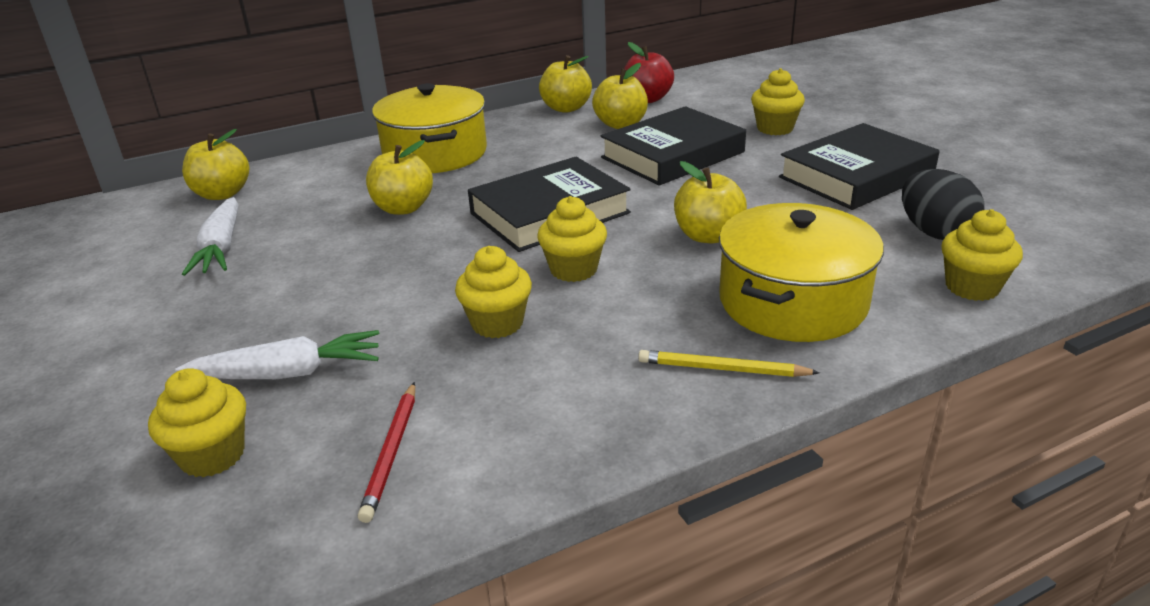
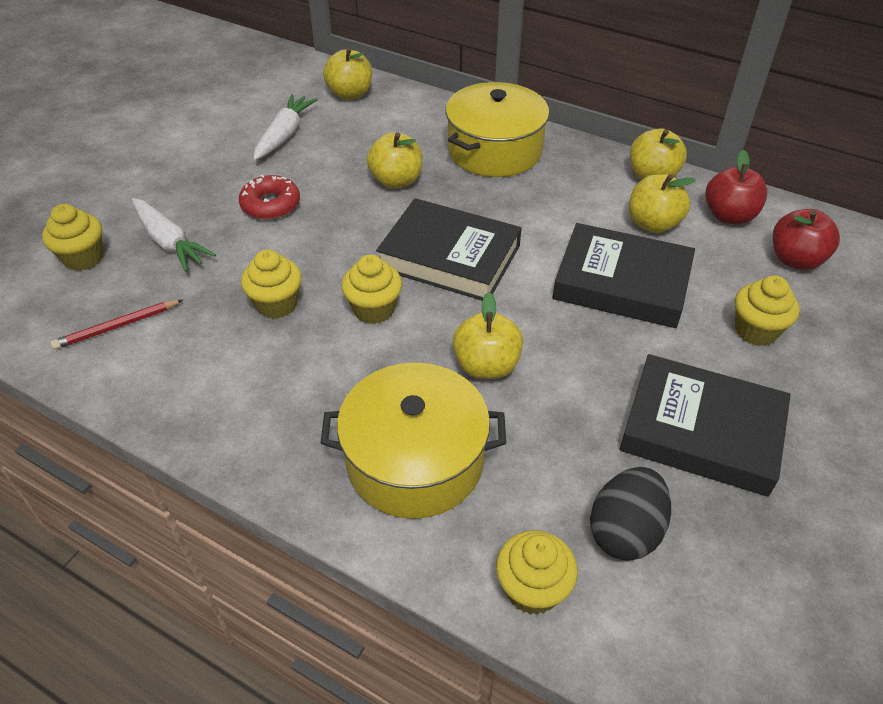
camera: 55 degrees right, 15 degrees up
(221, 248) = (284, 135): white carrot -> white carrot turned 150 degrees clockwise
(328, 286) = (270, 204): none -> red donut
(719, 95) = (795, 259): none -> red apple
(722, 369) = (290, 450): yellow pencil -> none

